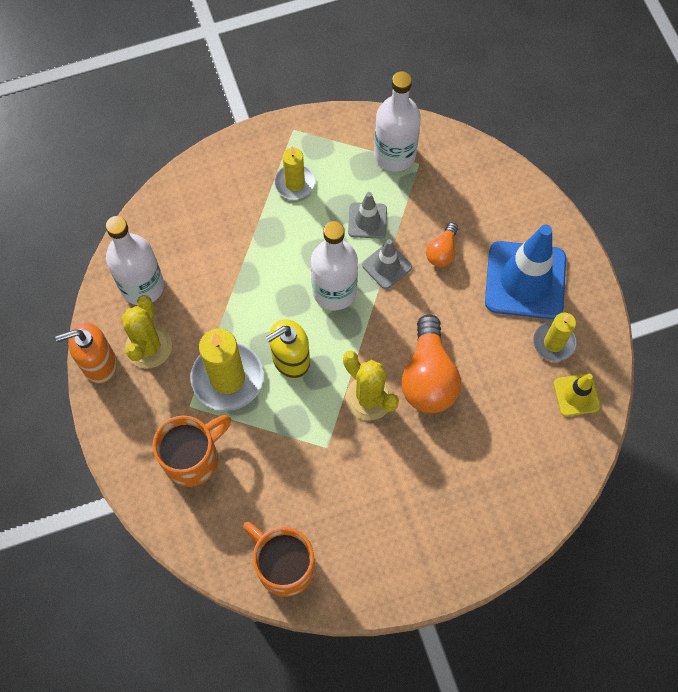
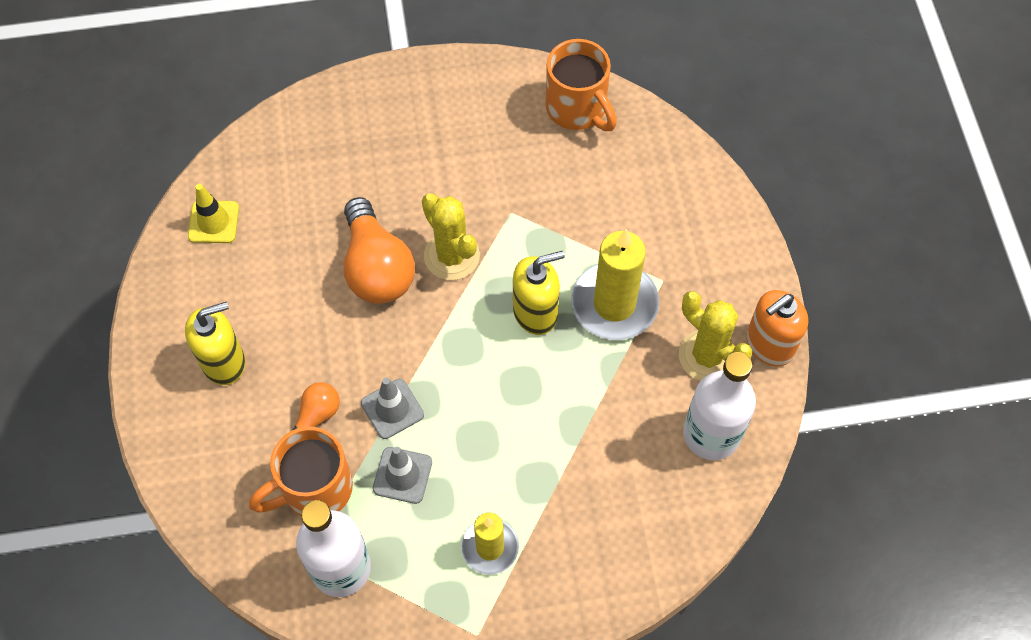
camera: 170 degrees left, 5 degrees down
(99, 364) = (769, 345): orange soap dispenser -> orange soap dispenser turned 150 degrees clockwise
(149, 347) = (707, 356): yellow cactus -> yellow cactus turned 60 degrees counterclockwise
(193, 458) = (663, 224): orange mug -> orange mug (315, 489)
(334, 291) = (466, 387): white bottle -> none
(428, 377) = (377, 268): orange light bulb -> orange light bulb turned 150 degrees clockwise
(525, 280) = (224, 362): blue traffic cone -> yellow soap dispenser
(554, 343) = (217, 282): yellow candle -> none

